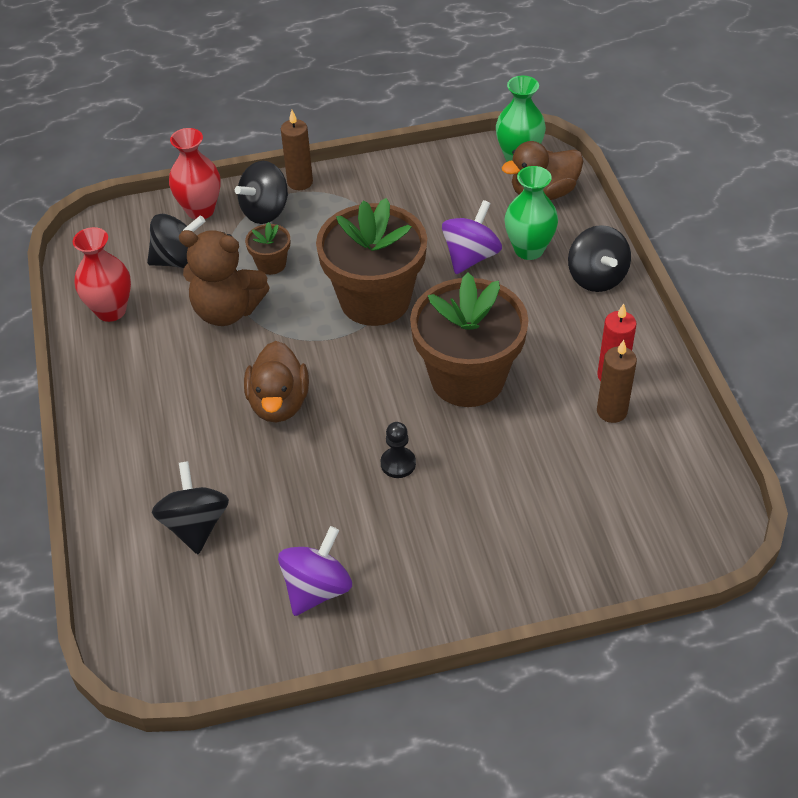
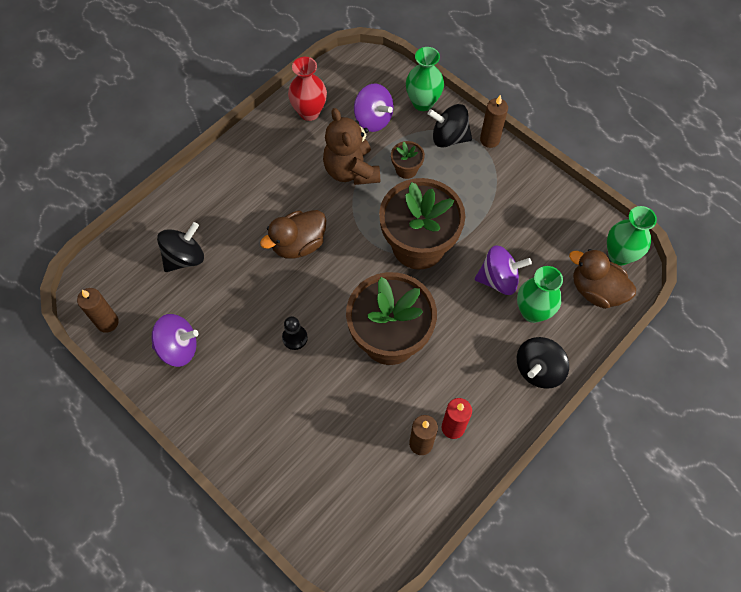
camera: 55 degrees right, 15 degrees up
(179, 260) = (373, 119): black spinning top -> purple spinning top
(200, 210) = (423, 102): red vase -> green vase
(215, 654) = (107, 322): none -> brown candle

